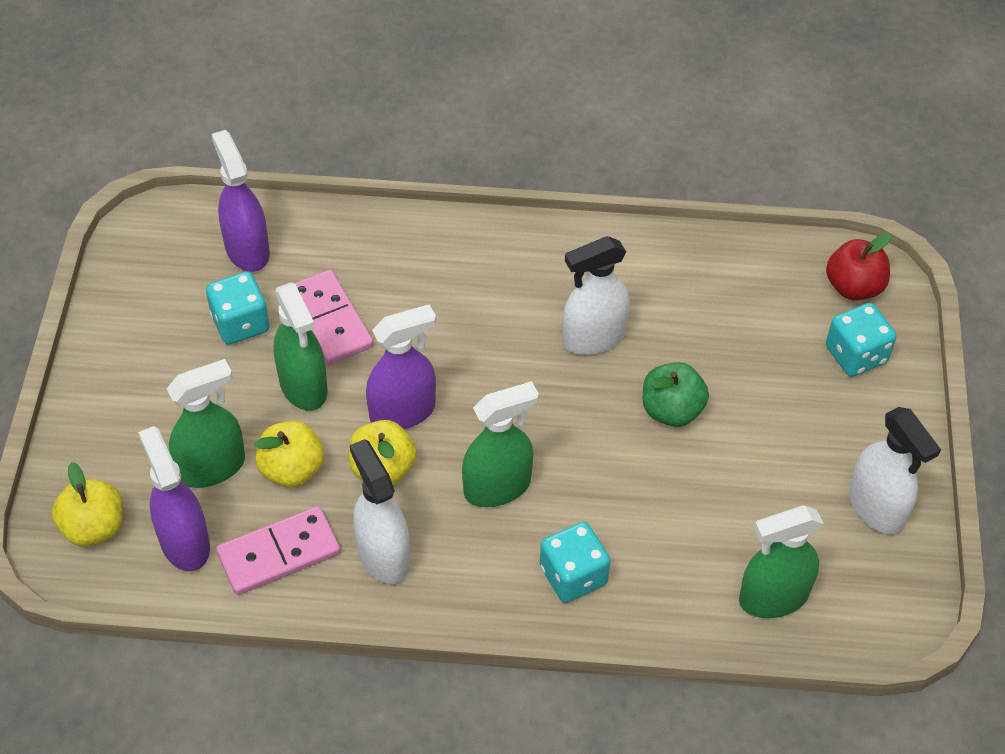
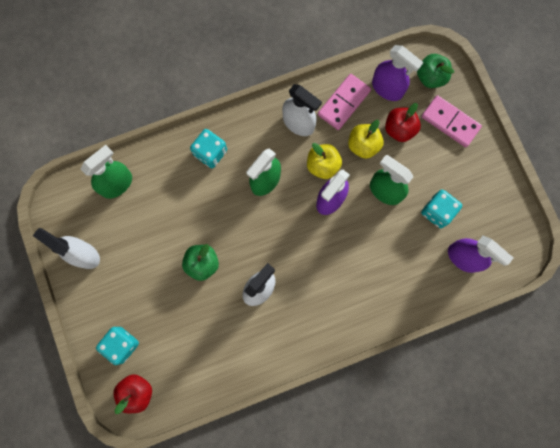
camera: 155 degrees right, 25 degrees up
(94, 527) = (430, 77): yellow apple -> green apple
(212, 467) = (399, 129): green spray bottle -> red apple
(329, 320) = (395, 235): pink domino -> pink domino (450, 122)

